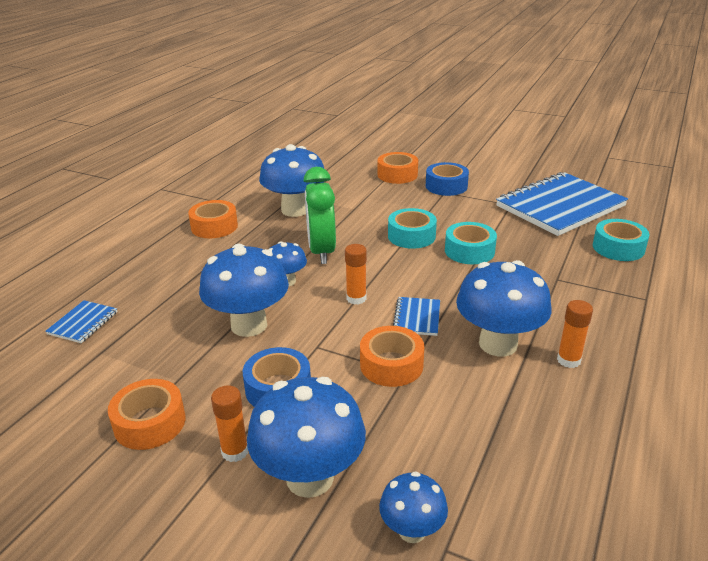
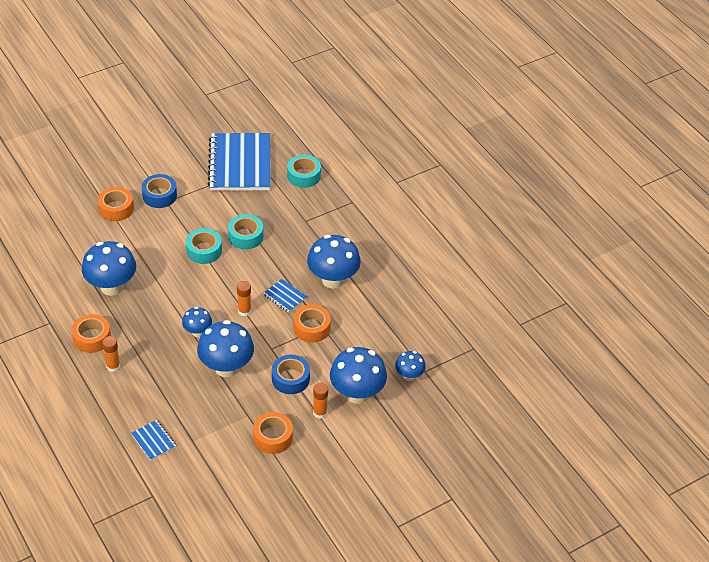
camera: 60 degrees left, 15 degrees up
(321, 251) = (180, 300): green clock -> none
(568, 360) = (366, 264): orange glue stick -> orange glue stick (113, 366)

